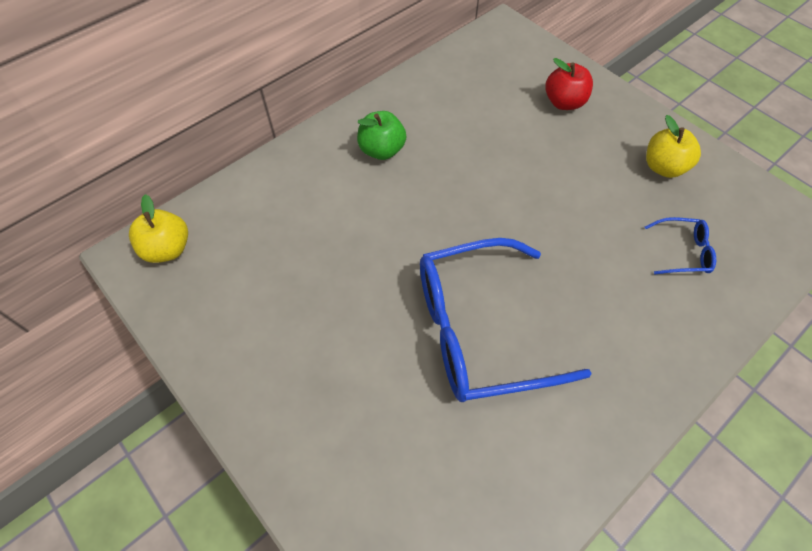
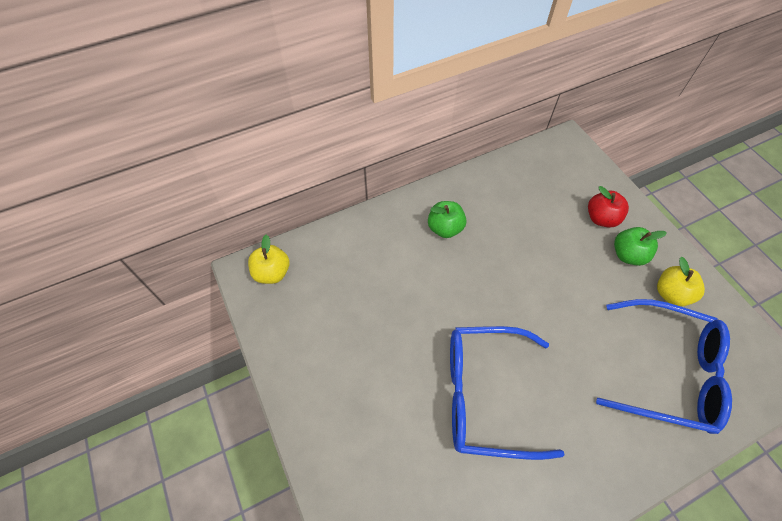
camera: 15 degrees right, 0 degrees up
(604, 135) = (628, 255): none -> green apple
(683, 252) = (667, 371): blue glasses -> blue glasses, size x2.35

